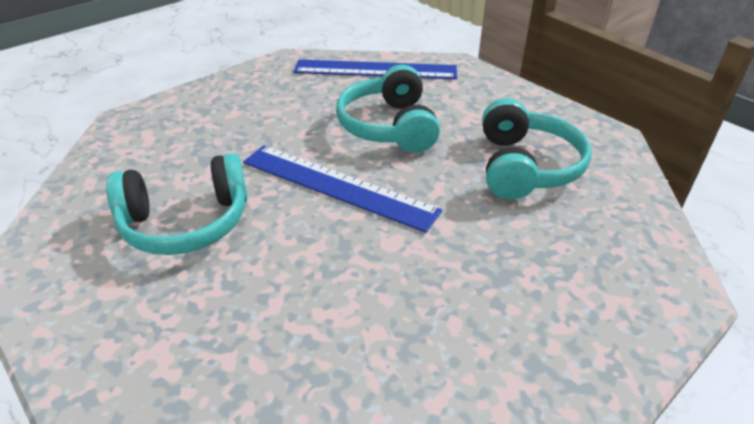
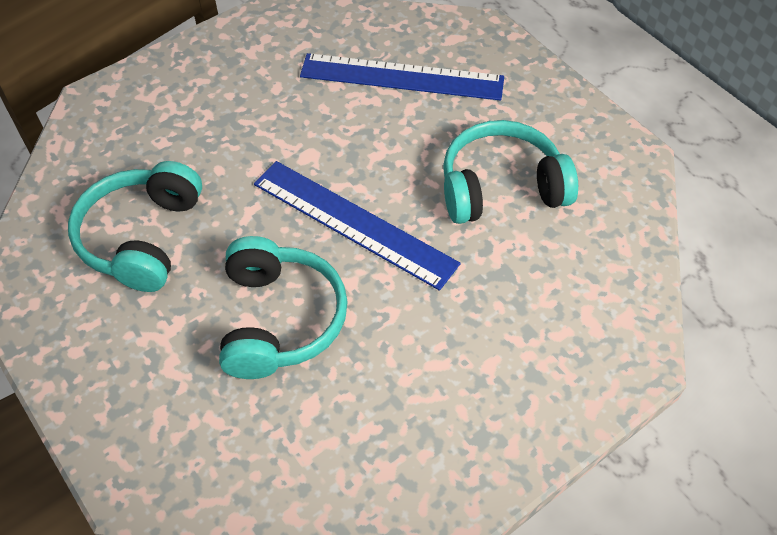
camera: 175 degrees left, 15 degrees up
(375, 70) = (273, 472): blue ruler -> blue ruler (402, 77)

